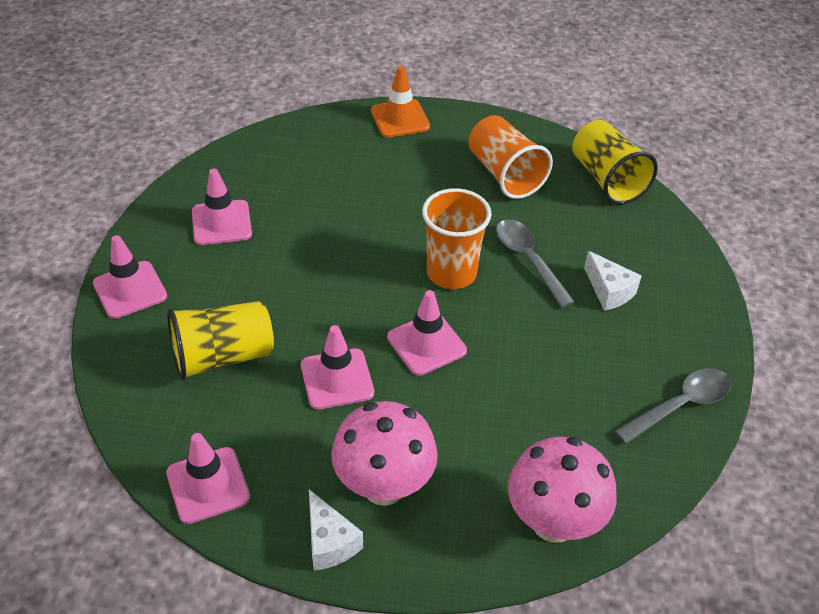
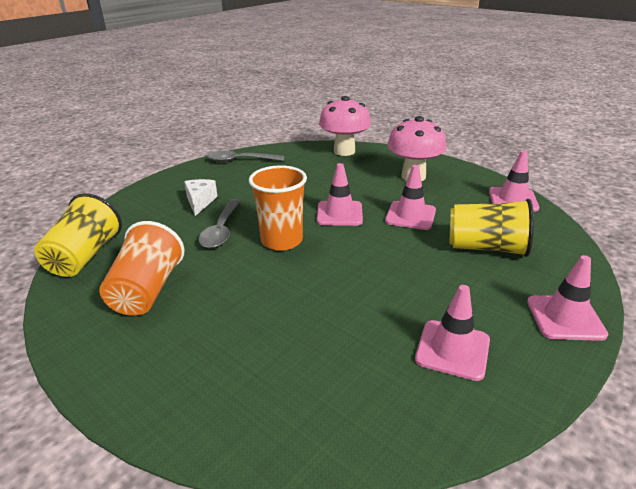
camera: 145 degrees left, 15 degrees down
(329, 542) = (453, 170): white cheese -> none
(400, 119) = (153, 401): orange traffic cone -> none

